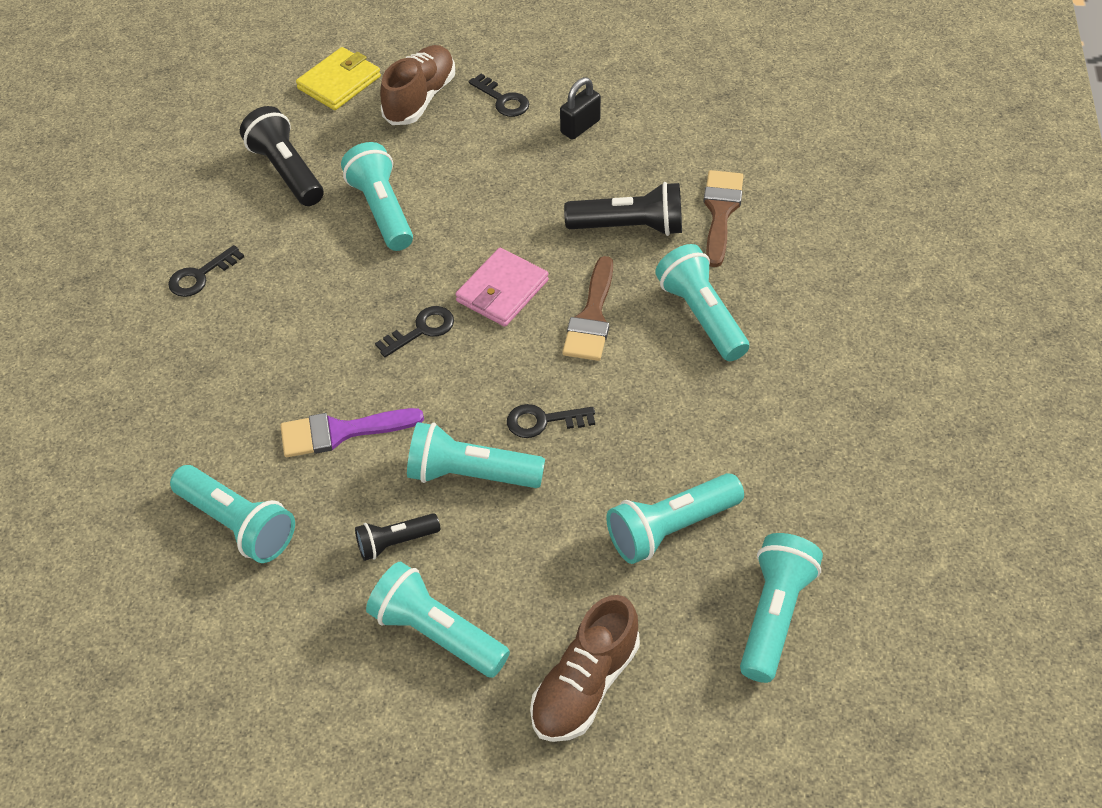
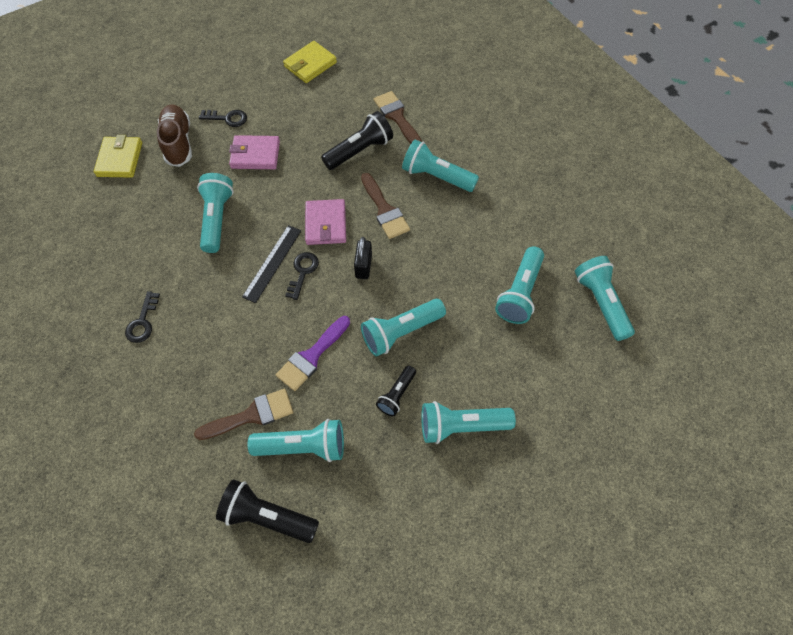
camera: 40 degrees left, 10 degrees up
(217, 451) = (252, 415): none -> brown brush
(287, 171) = (137, 229): black flashlight -> black flashlight (267, 516)
(382, 210) = (217, 219): turquoise flashlight -> turquoise flashlight turned 60 degrees clockwise
(397, 298) = (272, 263): none -> black ruler
(495, 161) = (255, 155): none -> pink wallet
(543, 421) = (411, 280): black key -> none
(580, 126) = (284, 111): black padlock -> black padlock (363, 266)
(585, 685) = (553, 398): brown shoe -> none
(668, 87) = (310, 64): none -> yellow wallet

